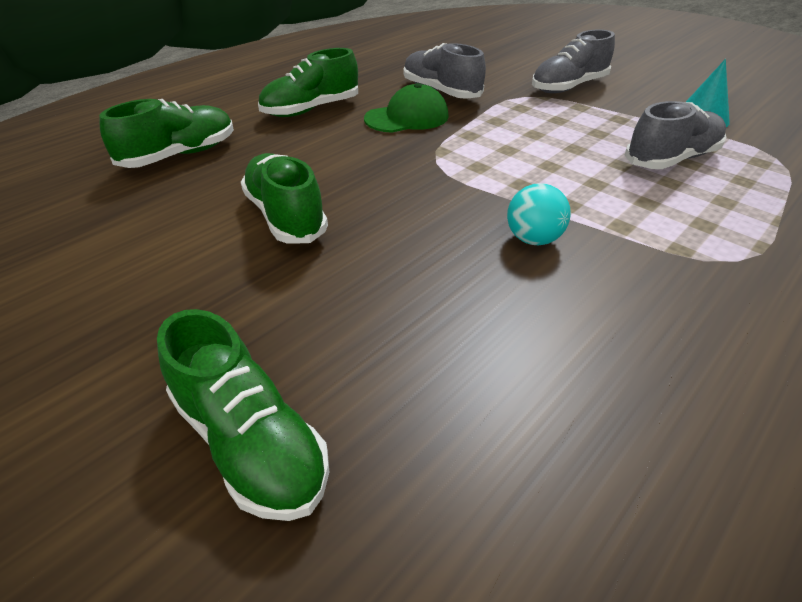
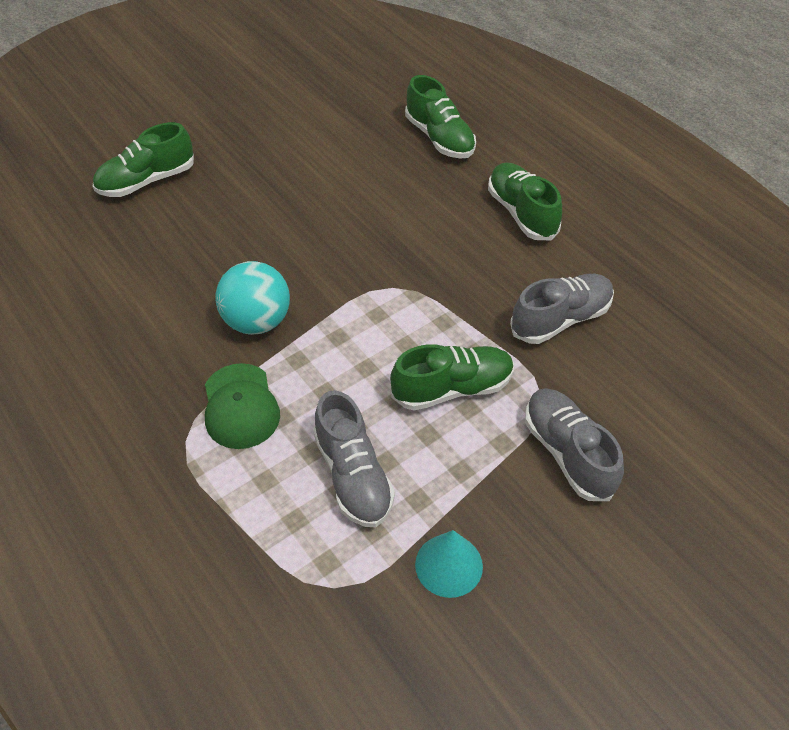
camera: 100 degrees right, 10 degrees up
(285, 216) = (332, 194): green shoe -> green shoe (452, 388)
(407, 117) = (492, 280): green cap -> green cap (240, 406)
(533, 239) = (257, 321): turquoise ball -> turquoise ball, size x1.54

